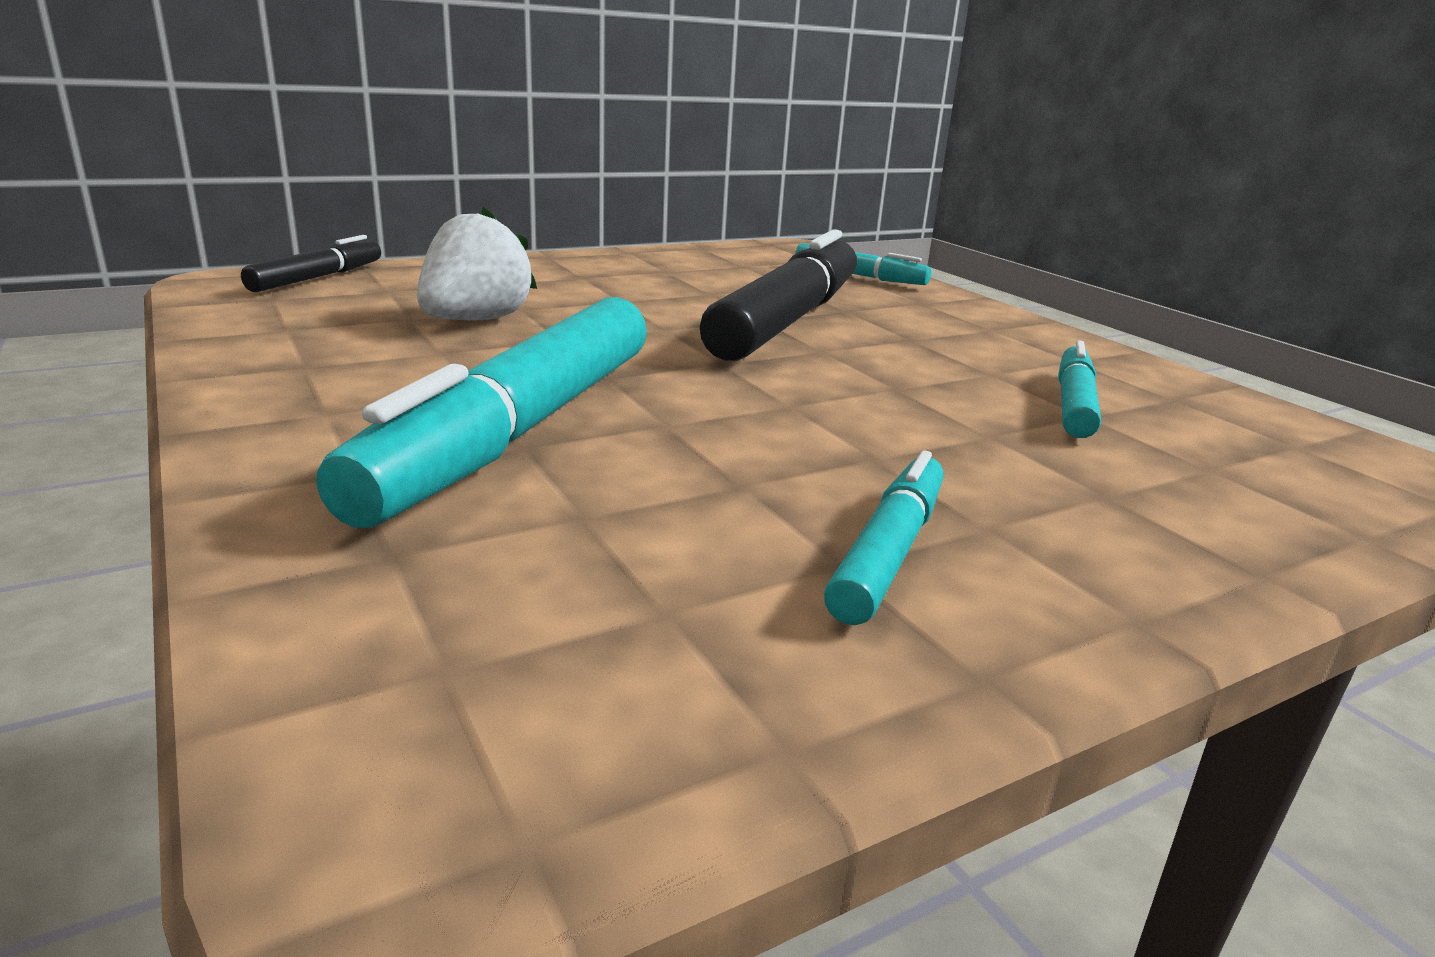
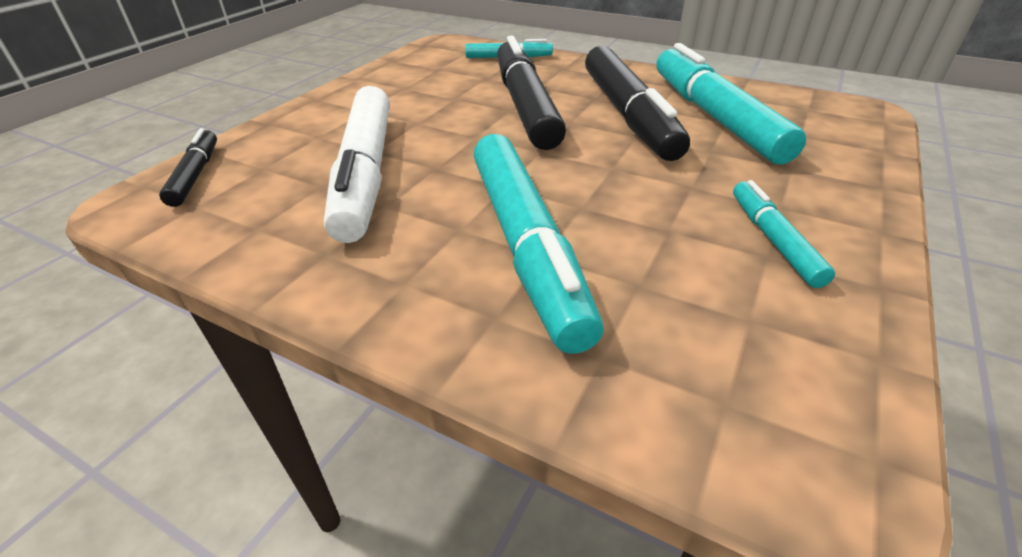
camera: 30 degrees left, 15 degrees up
(475, 321) = (366, 172): white strawberry -> white marker
(925, 365) = (628, 115): none -> black marker
(1073, 404) = (714, 117): turquoise marker -> turquoise marker, size x2.01

